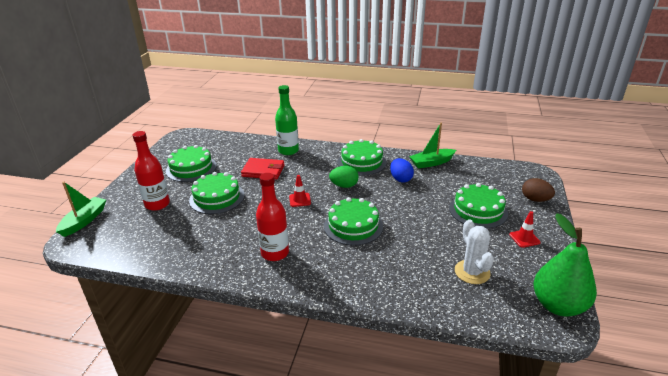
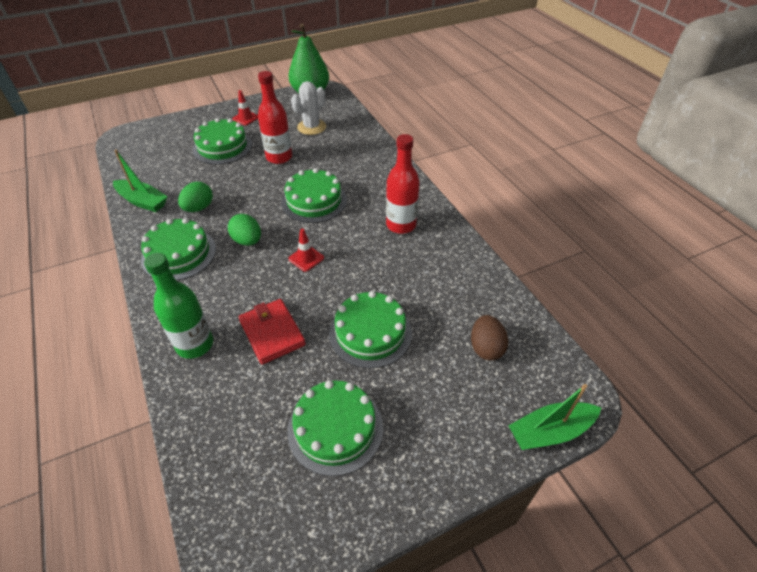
camera: 130 degrees left, 15 degrees up
(157, 204) = (442, 382): red bottle -> red bottle (279, 157)
(400, 179) = (199, 208): blue egg -> green egg
(535, 199) = (178, 126): brown egg -> brown egg (486, 348)

